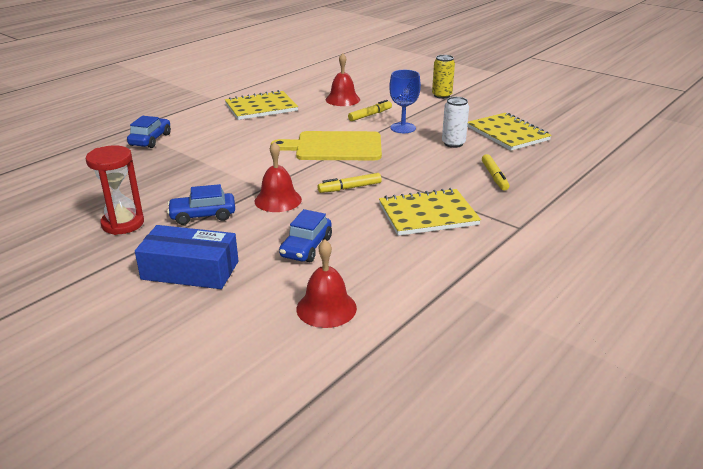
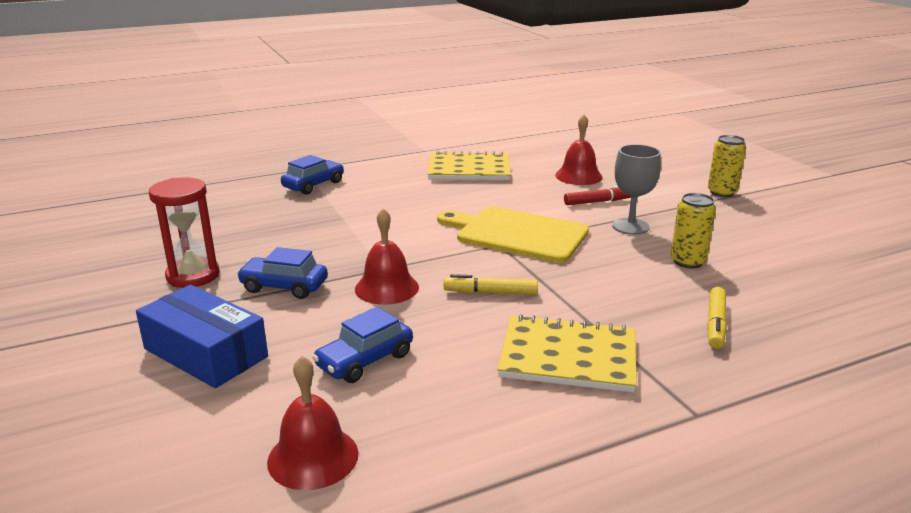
camera: 25 degrees right, 5 degrees down
(370, 115) = (599, 202): yellow marker -> red marker
(403, 128) = (630, 226): blue goblet -> grey goblet
(453, 143) = (688, 261): white can -> yellow can
(507, 133) = (785, 263): yellow notebook -> none

